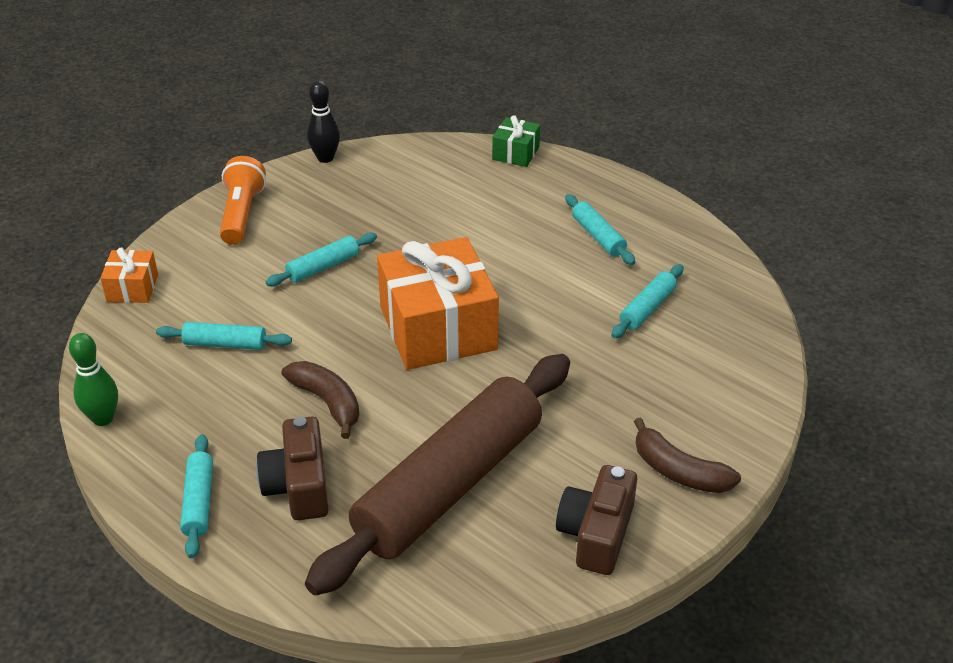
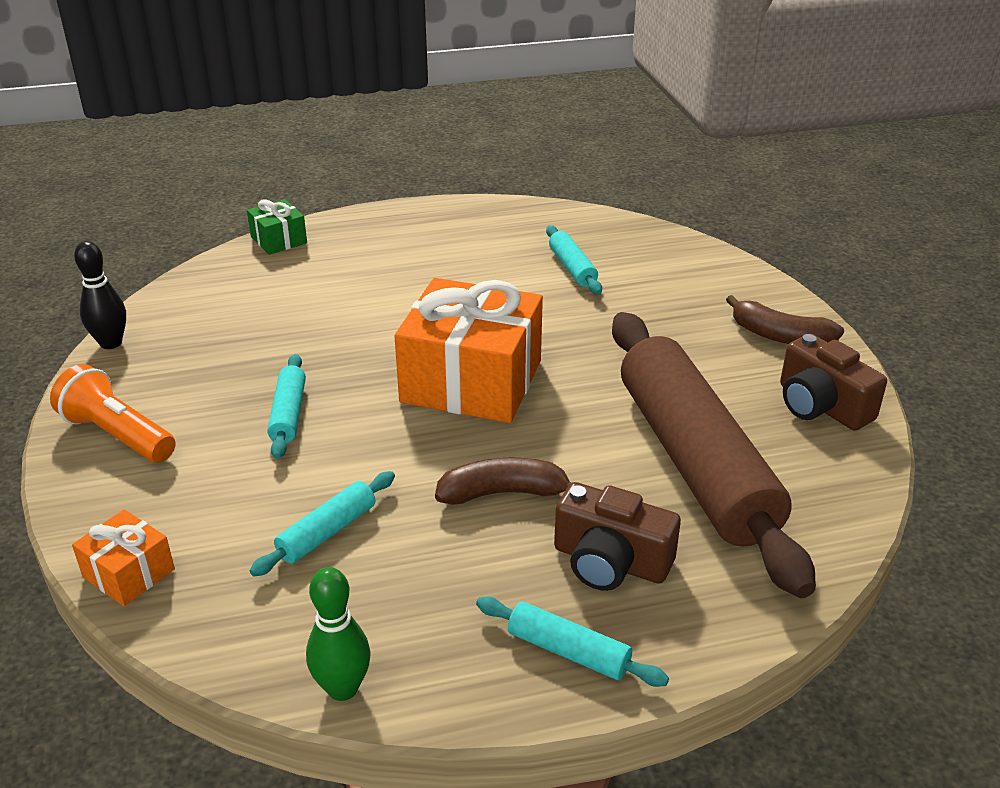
camera: 55 degrees left, 5 degrees down
(598, 236) = (452, 250): turquoise rolling pin -> none
(678, 471) = (780, 336): brown banana -> brown banana turned 45 degrees clockwise

